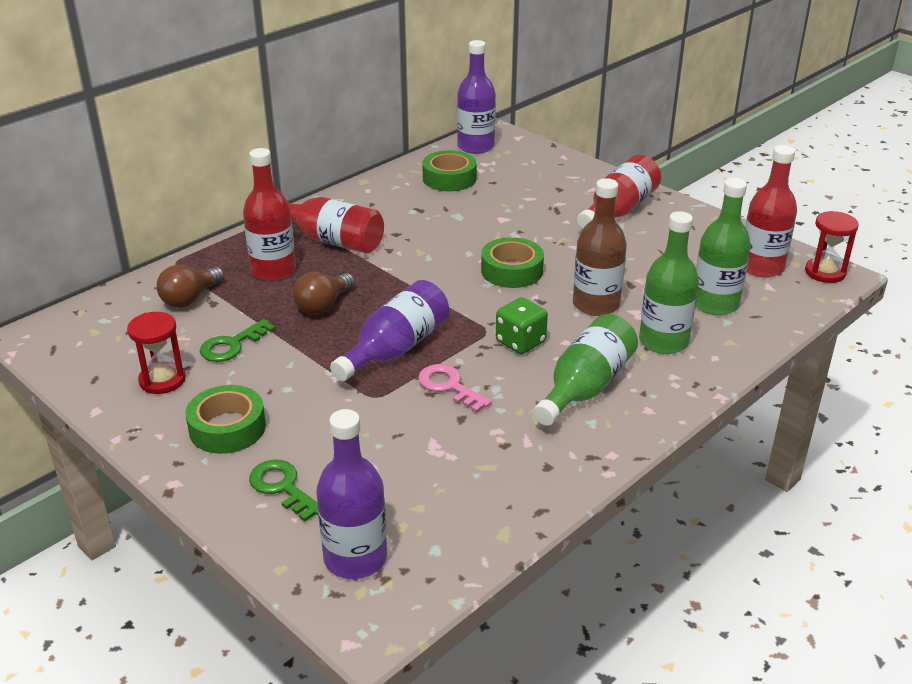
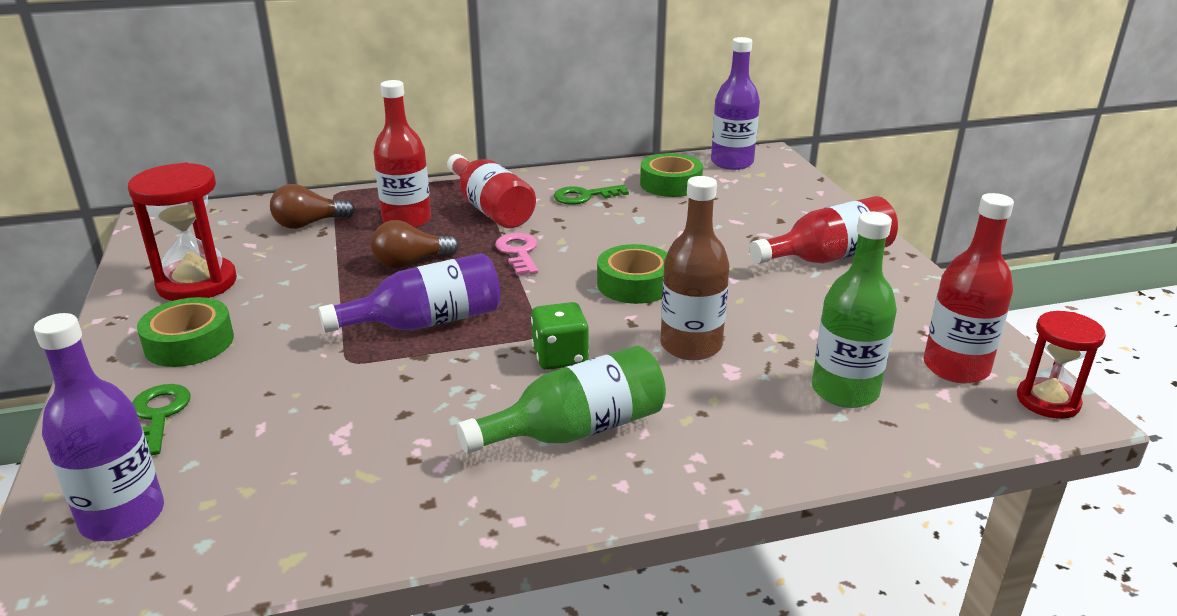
camera: 30 degrees right, 5 degrees down
(162, 380) = (197, 283): red hourglass -> red hourglass, size x1.57
(232, 345) = (289, 272): green key -> green key (584, 196)
(449, 386) = (431, 376): pink key -> pink key (518, 252)
(663, 342) = (729, 412): green bottle -> none

